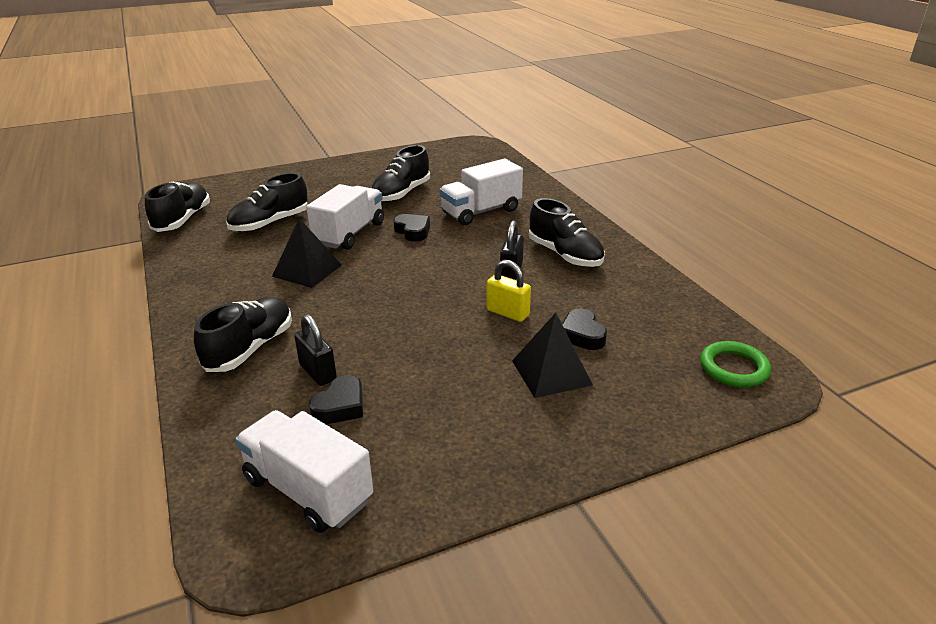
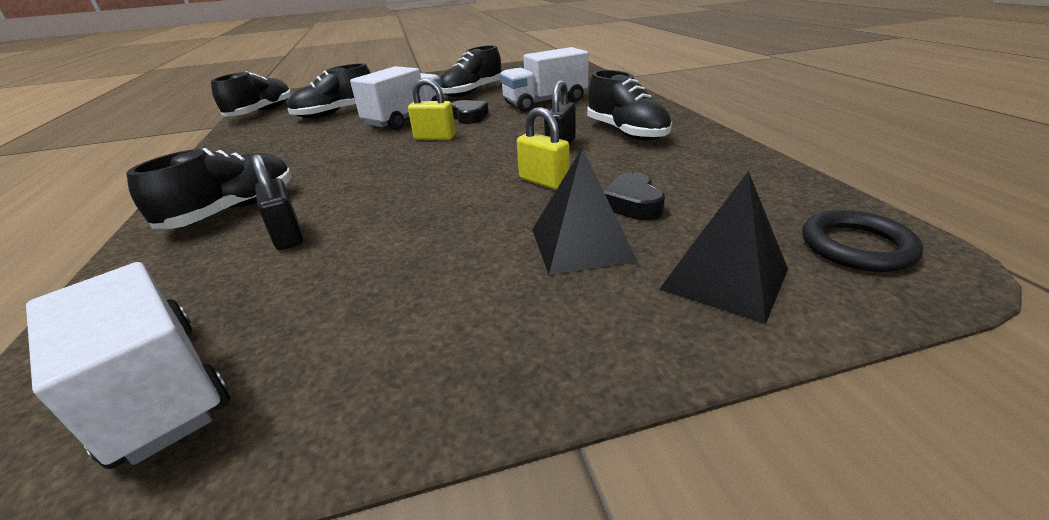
camera: 10 degrees right, 0 degrees up
(307, 270) = (345, 146): black pyramid -> black pyramid (724, 278)
(340, 406) = (286, 274): black heart -> none
(391, 260) = (435, 137): none -> yellow padlock
(734, 368) = (856, 246): green ring -> black ring

